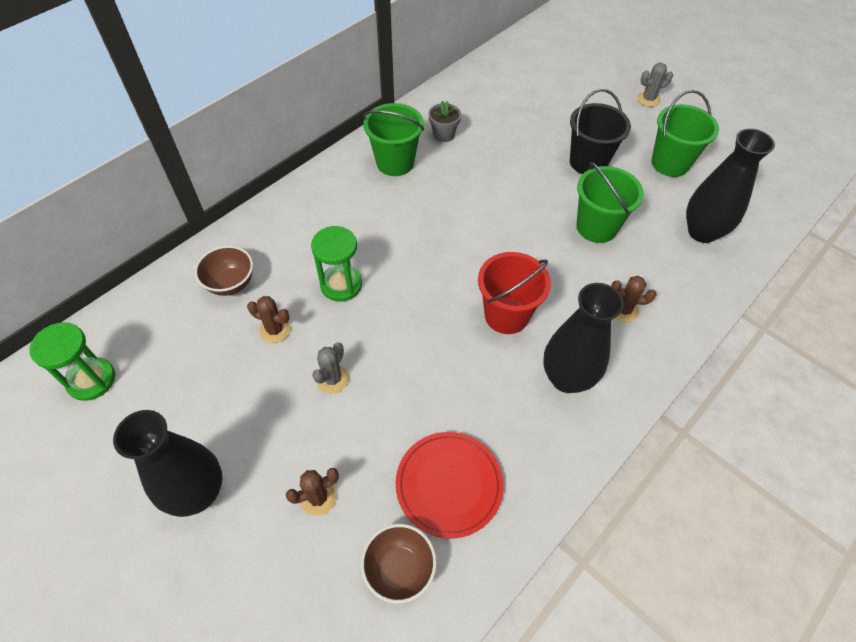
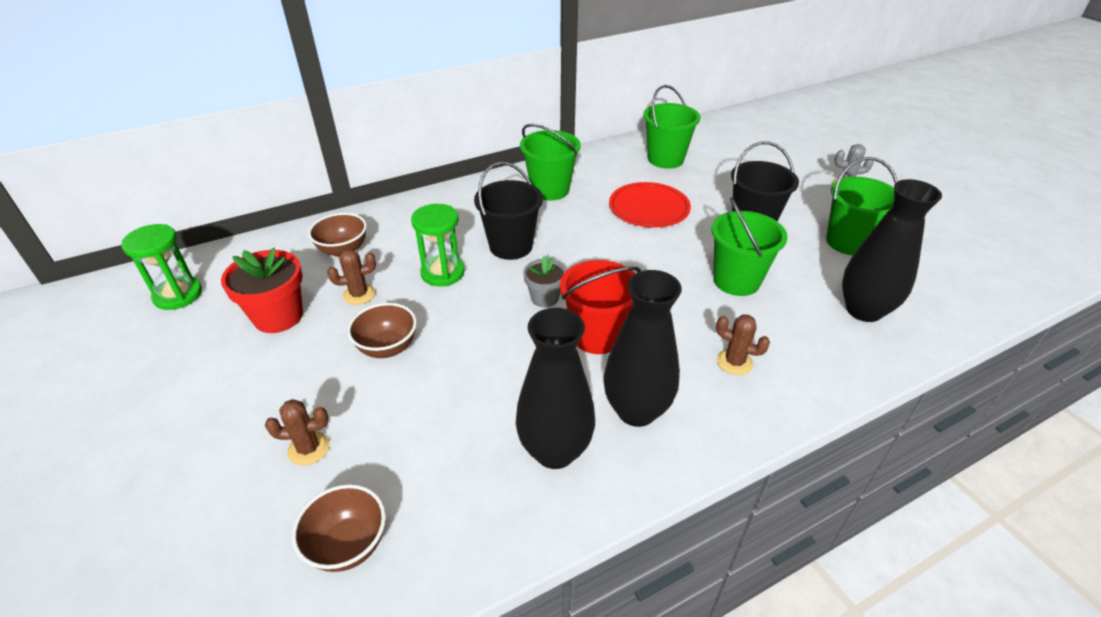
camera: 20 degrees right, 15 degrees down
(198, 493) = (202, 410): black vase -> black vase (555, 451)
(210, 375) = (278, 316): none -> red flower pot
(275, 330) = (359, 295): brown cactus -> brown cactus turned 60 degrees counterclockwise
(332, 379) = (387, 348): grey cactus -> brown bowl
(389, 238) = (511, 246): none -> black bucket
(443, 135) = (609, 177): grey flower pot -> grey flower pot (544, 298)
(449, 485) = (449, 477): red plate -> red plate (649, 208)
(485, 101) = (665, 159): none -> green bucket

